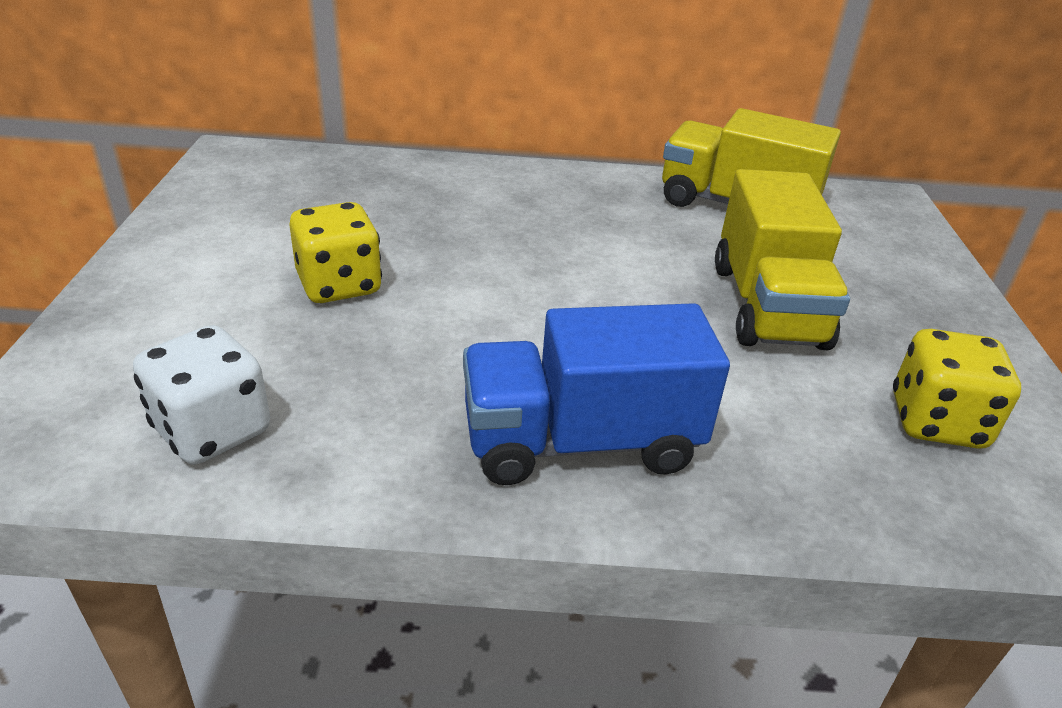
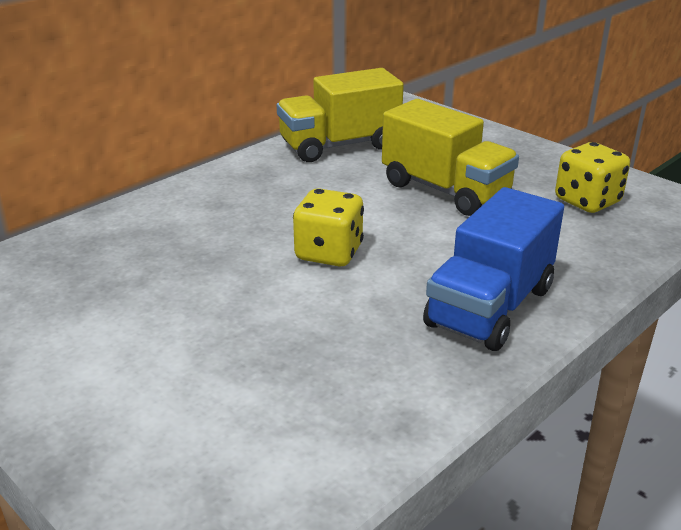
camera: 45 degrees left, 5 degrees down
(212, 430) = (315, 445): white dice -> none
(339, 285) = (214, 322): yellow dice -> yellow dice (329, 253)

